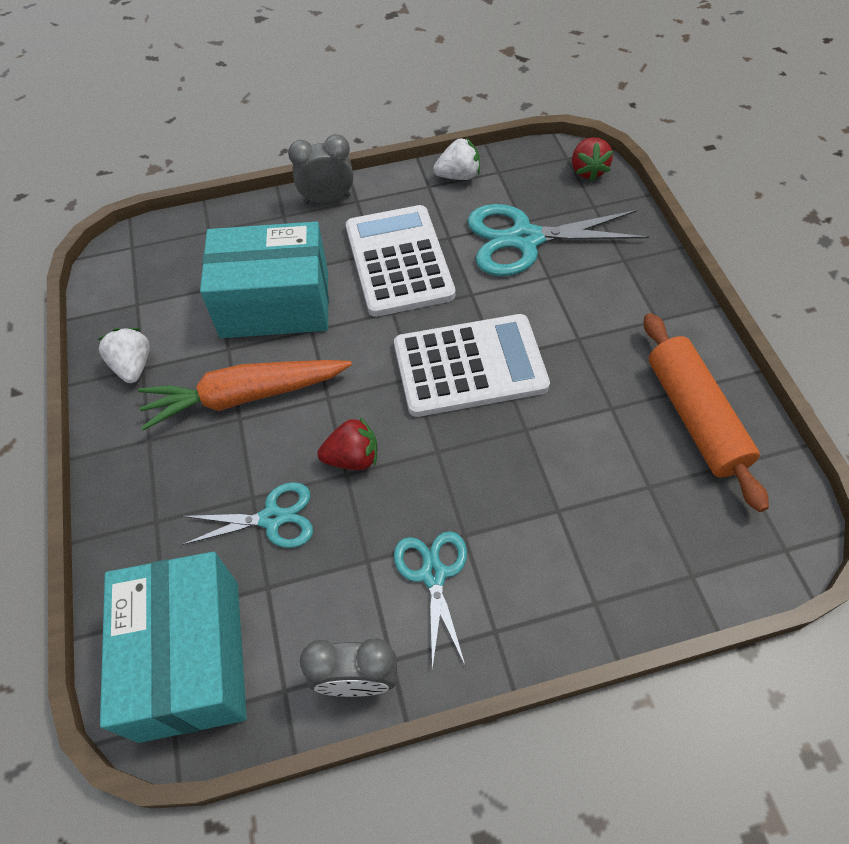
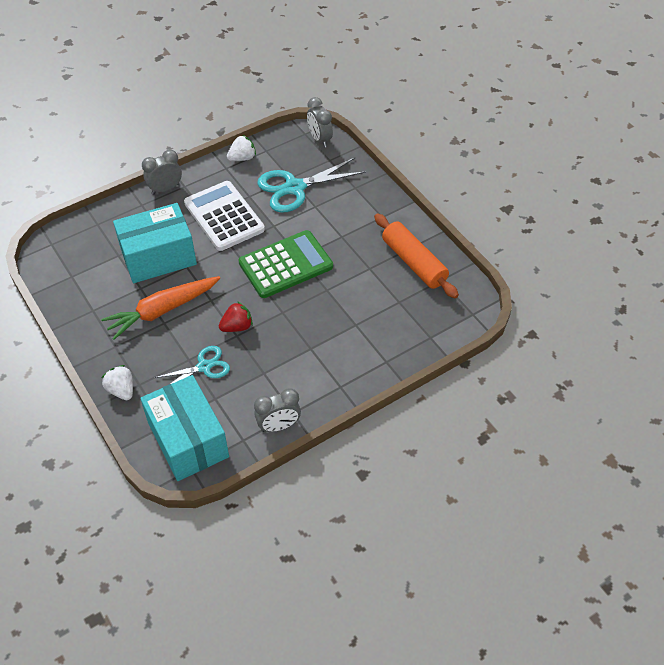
camera: 20 degrees left, 5 degrees down
(133, 366) = (87, 310): white strawberry -> white strawberry (121, 390)
(433, 574) = (300, 370): turquoise scissors -> none
(470, 366) = (285, 265): white calculator -> green calculator
(587, 171) = (319, 139): red strawberry -> grey clock

